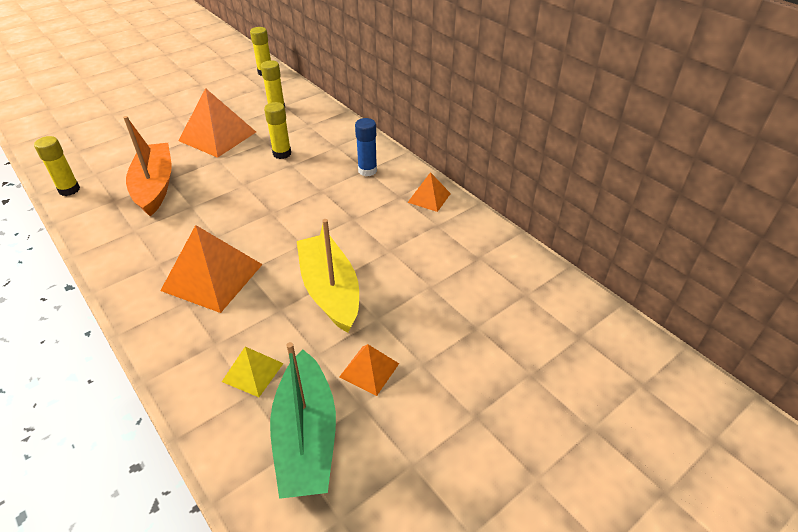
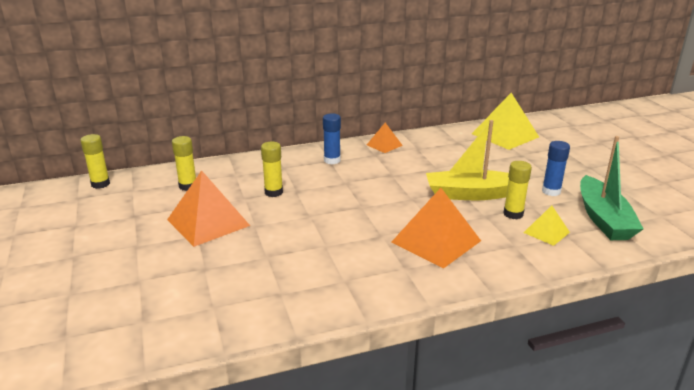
camera: 70 degrees left, 15 degrees down
(69, 190) = (234, 326): yellow glue stick -> yellow glue stick (513, 214)
(155, 186) = (274, 265): orange boat -> none
(306, 437) = (603, 219): green boat -> green boat turned 75 degrees clockwise
(369, 370) = (551, 191): orange pyramid -> blue glue stick
(535, 302) = (505, 135): none -> yellow pyramid

